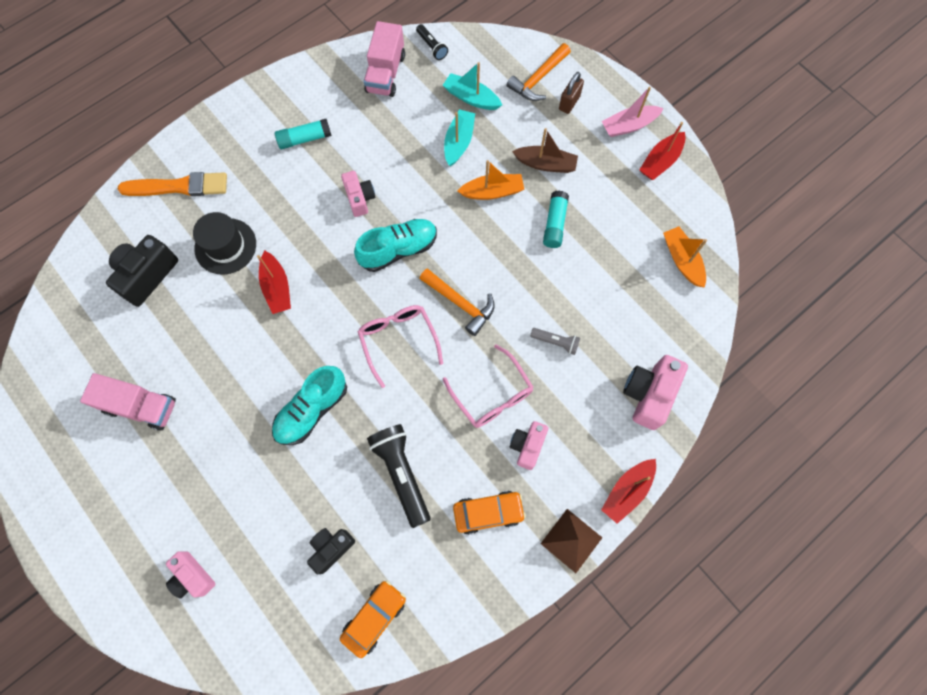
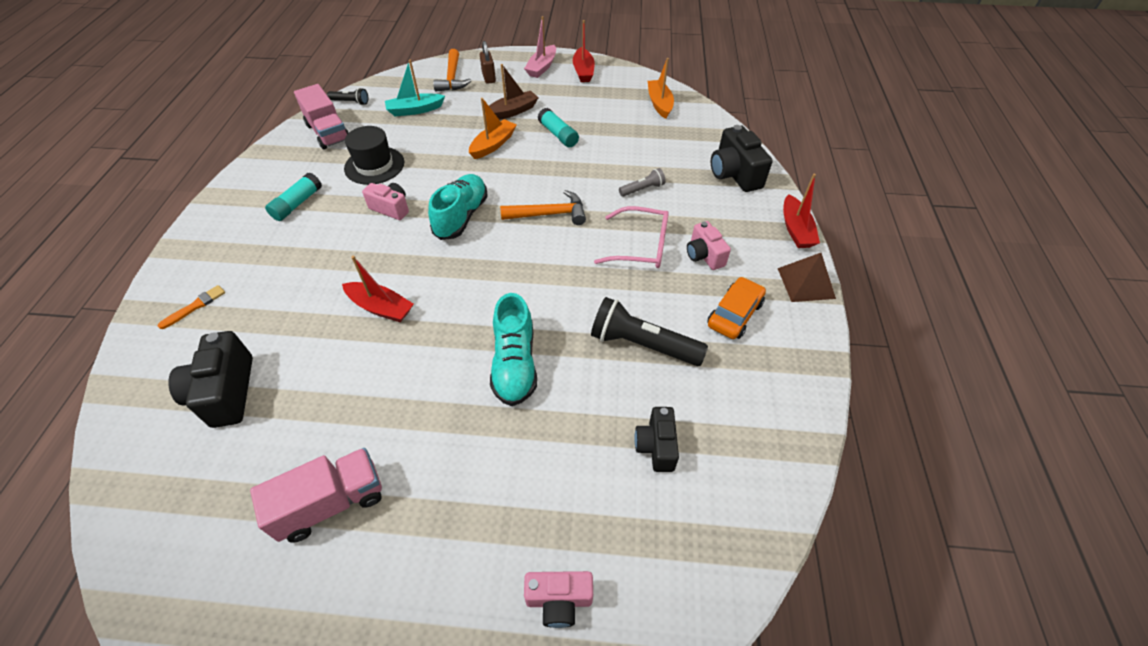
camera: 45 degrees left, 20 degrees down
(179, 186) = (195, 306): orange brush -> orange brush, size x0.50
(225, 246) = (294, 314): black hat -> black hat (374, 165)
(374, 617) = (755, 461): orange car -> none
(398, 340) = (530, 267): pink glasses -> none
(459, 142) = (434, 135): turquoise boat -> none
(648, 394) = (734, 174): pink camera -> black camera
(682, 260) = (659, 104): orange boat -> orange boat turned 60 degrees clockwise

